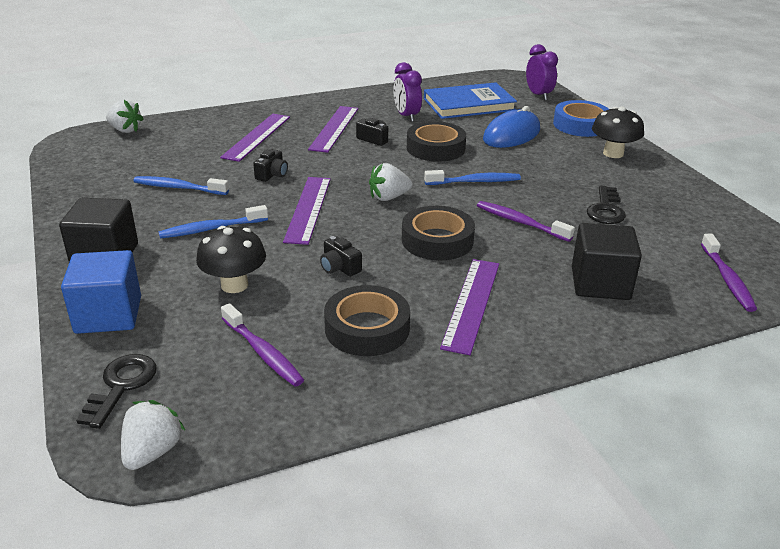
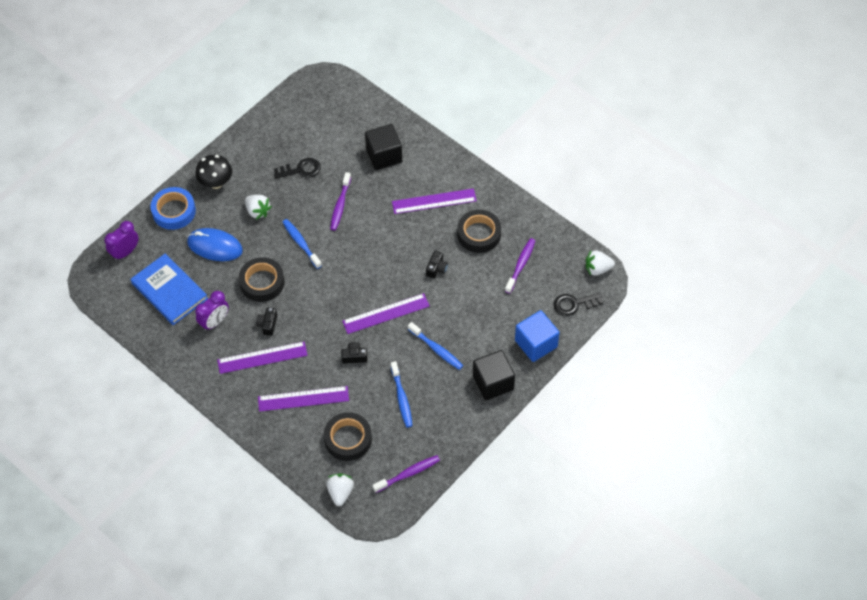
camera: 115 degrees left, 25 degrees up
(234, 285) = (480, 306): black mushroom -> none
(389, 197) = (347, 279): white strawberry -> white strawberry (258, 211)
(437, 240) = (383, 236): black tape -> black tape (348, 439)
(727, 279) = (349, 107): purple toothbrush -> purple toothbrush (408, 474)

